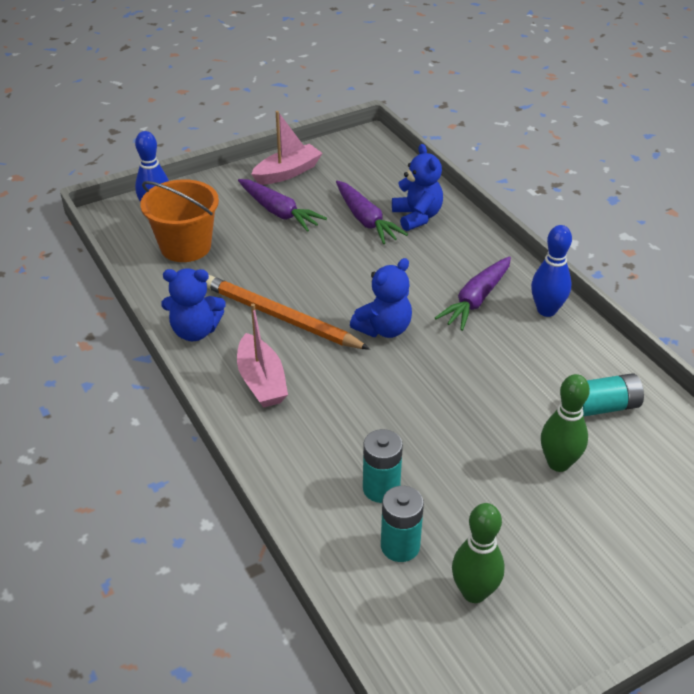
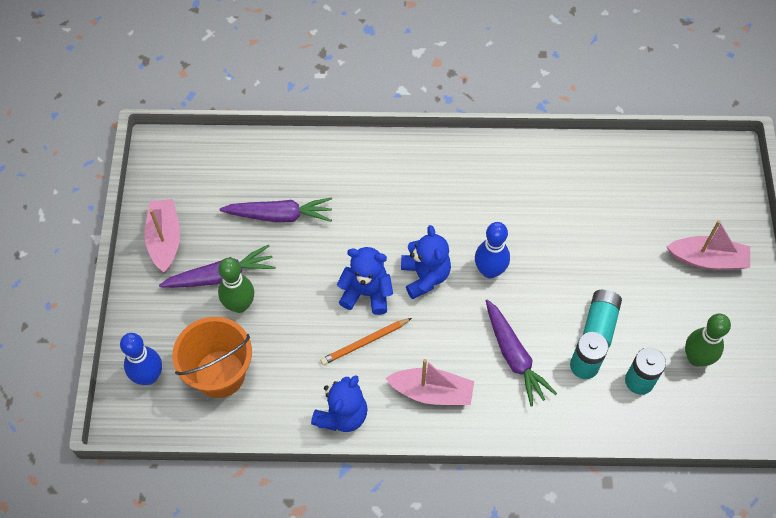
camera: 60 degrees left, 20 degrees up
(281, 317) = (365, 342): orange pencil -> orange pencil, size x0.56
(417, 217) = (302, 176): blue teddy bear -> blue teddy bear (366, 293)
(476, 300) = (432, 196): purple carrot -> purple carrot (514, 356)
(546, 310) = (472, 158): blue bowling pin -> blue bowling pin (489, 271)
(558, 463) = (620, 245): green bowling pin -> green bowling pin (239, 305)
(604, 406) = (586, 186): turquoise battery -> turquoise battery (599, 324)
(618, 553) = (707, 259): none -> pink boat

